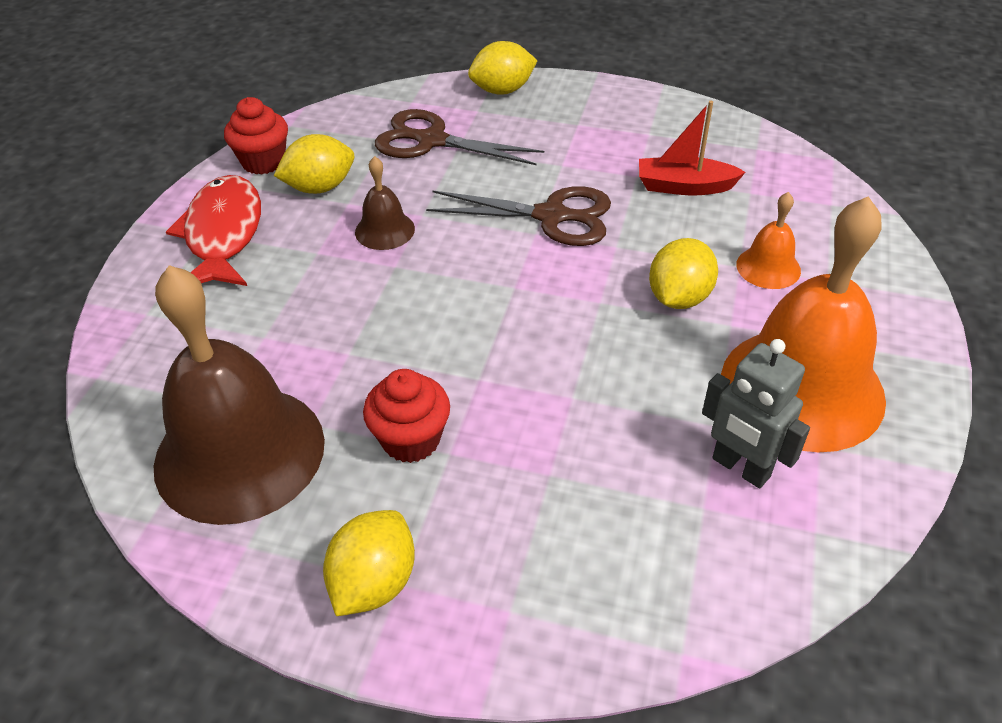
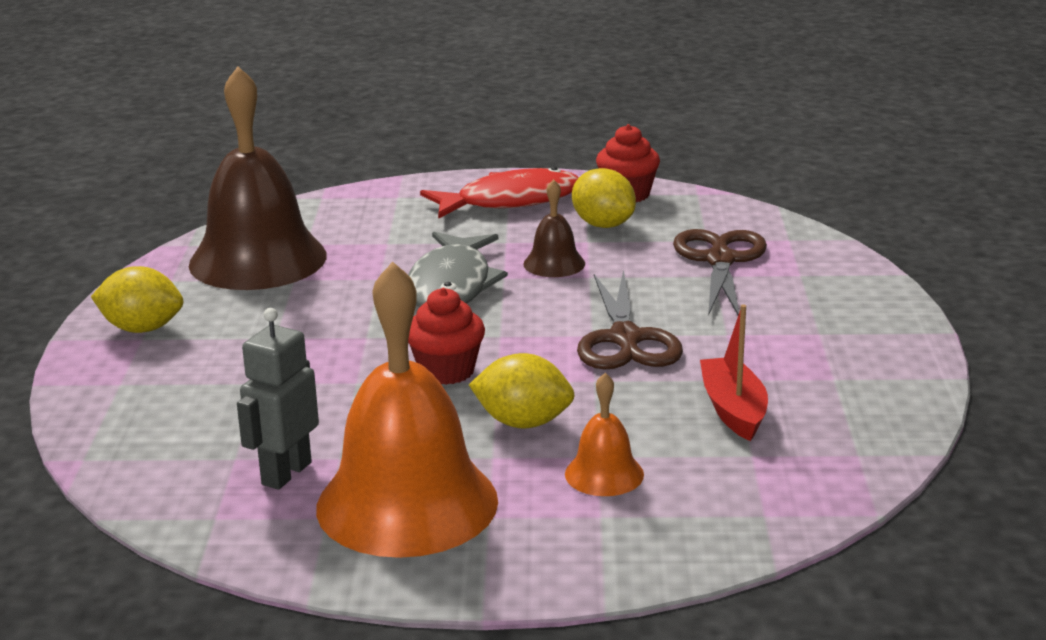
camera: 75 degrees right, 20 degrees down
(395, 303) = (452, 285): none -> grey fish
(411, 439) = (286, 319): red cupcake -> red cupcake (446, 371)
(502, 90) = (854, 281): yellow lemon -> none

